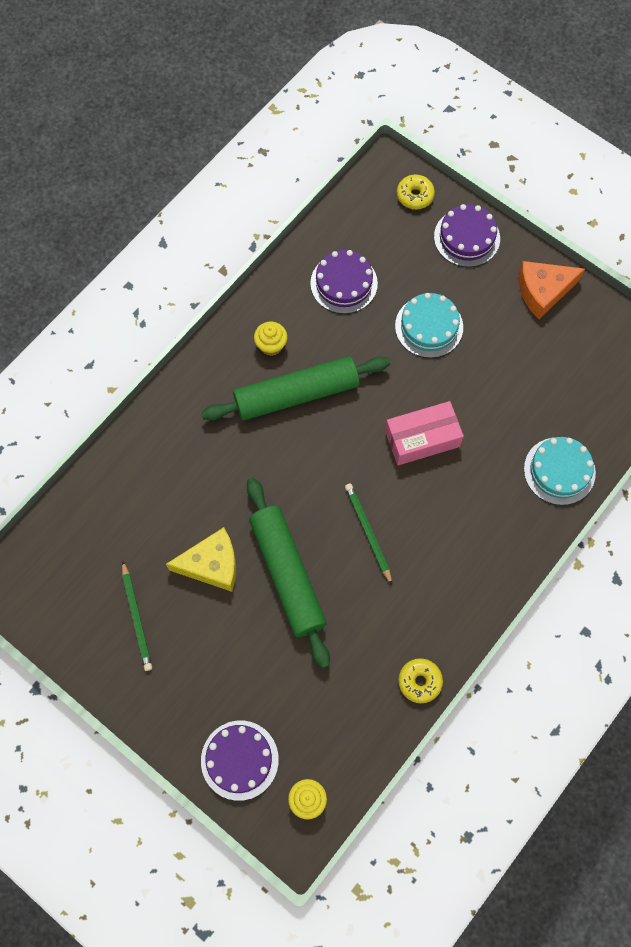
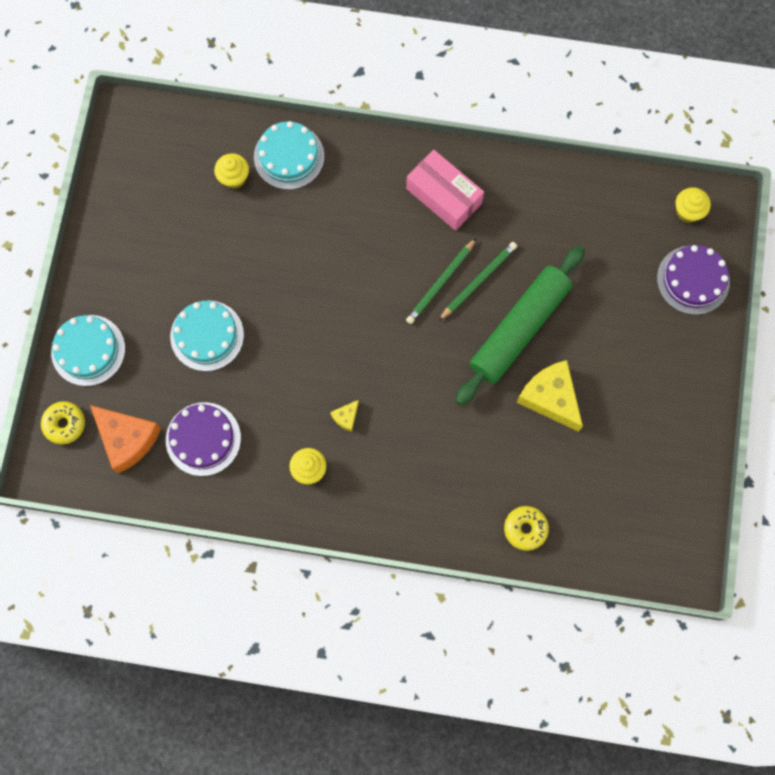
camera: 120 degrees left, 5 degrees up
(137, 617) = (636, 433): green pencil -> green pencil (478, 281)
(296, 394) = (346, 417): green rolling pin -> yellow cheese
(419, 681) = (541, 176): yellow donut -> yellow donut (525, 529)
(422, 438) = (325, 283): pink box -> pink box (443, 196)
(467, 237) = (88, 350): purple cake -> turquoise cake
(543, 291) = (112, 253): orange cheese -> orange cheese (127, 439)
(562, 416) = (234, 178): none -> yellow cupcake

